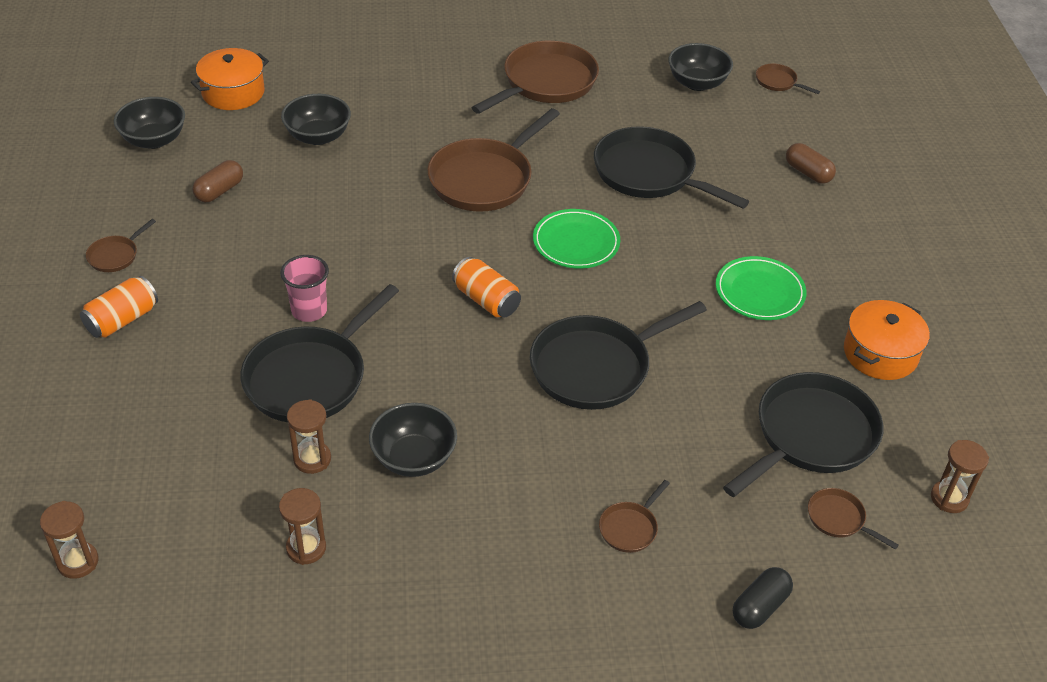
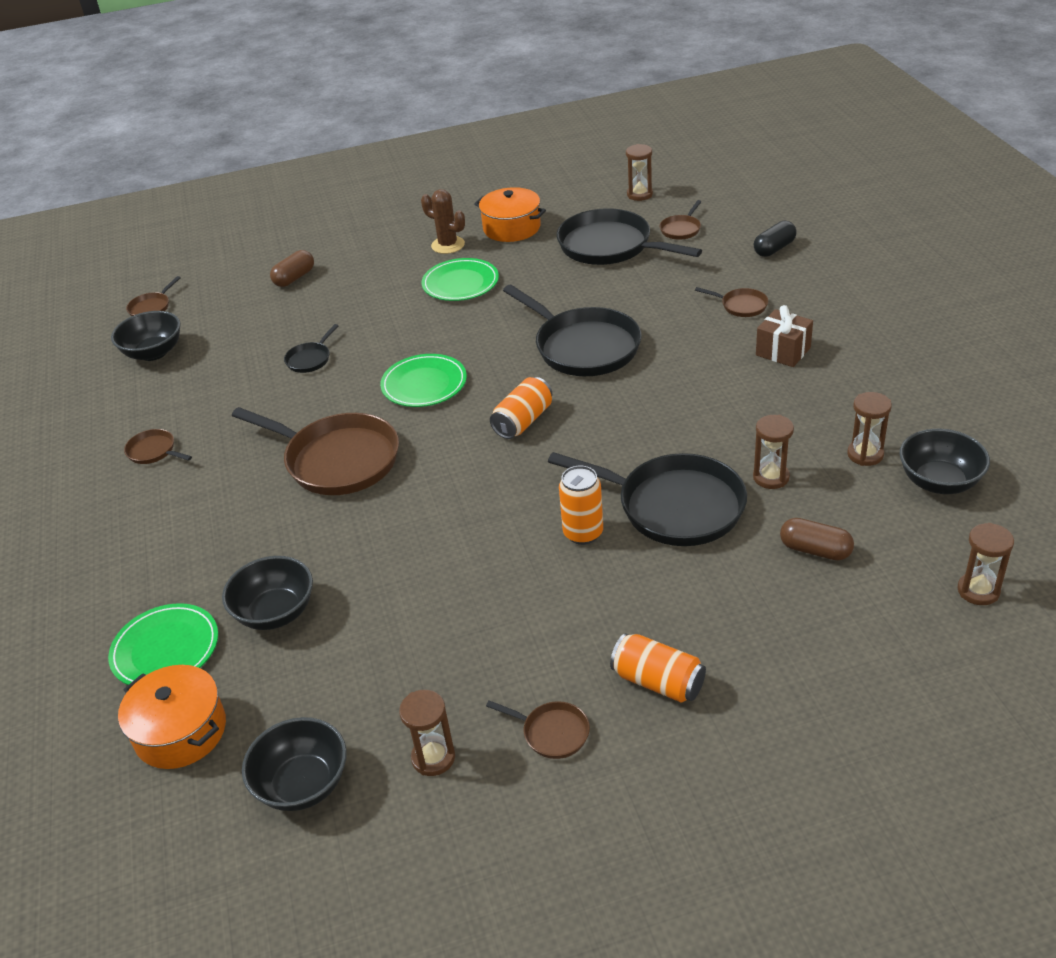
camera: 95 degrees left, 5 degrees down
(134, 197) = (433, 758): none -> brown hourglass
(219, 191) = (402, 673): brown capsule -> brown capsule (815, 550)
(309, 311) = (583, 533): pink cup -> orange can
(312, 87) = (165, 649): none -> green plate
(414, 458) = (735, 420): black bowl -> black bowl (939, 482)
(519, 538) = (783, 351): none -> brown gift
(545, 83) = (154, 451): brown pan -> brown pan, size x0.44
(649, 174) = (310, 359): black pan -> black pan, size x0.44
(759, 606) = (774, 249): black capsule -> black capsule turned 75 degrees counterclockwise
(850, 293) = (448, 245): none -> brown cactus

